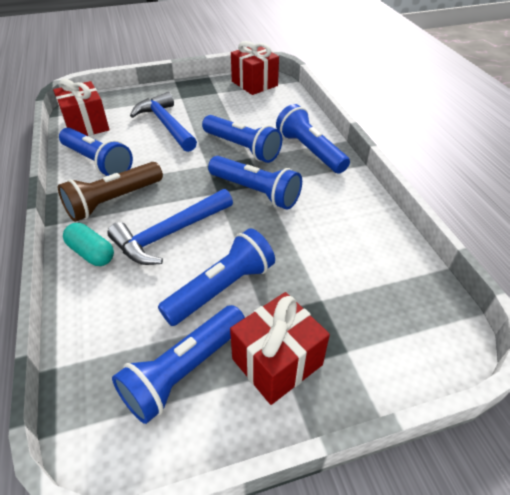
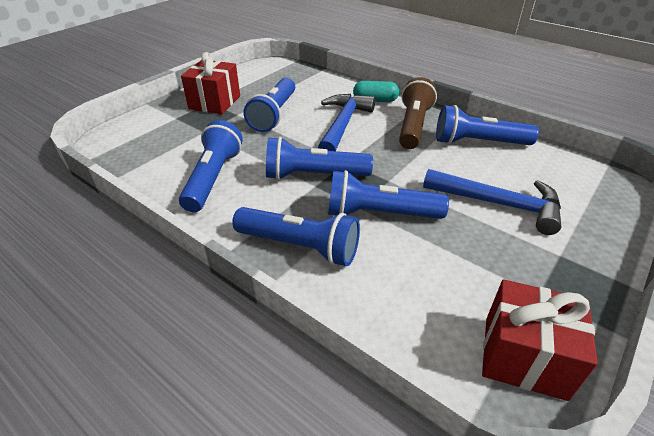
camera: 145 degrees right, 5 degrees down
(86, 125) = (562, 167): red gift -> none
(184, 370) = (261, 86): blue flashlight -> blue flashlight (213, 178)

